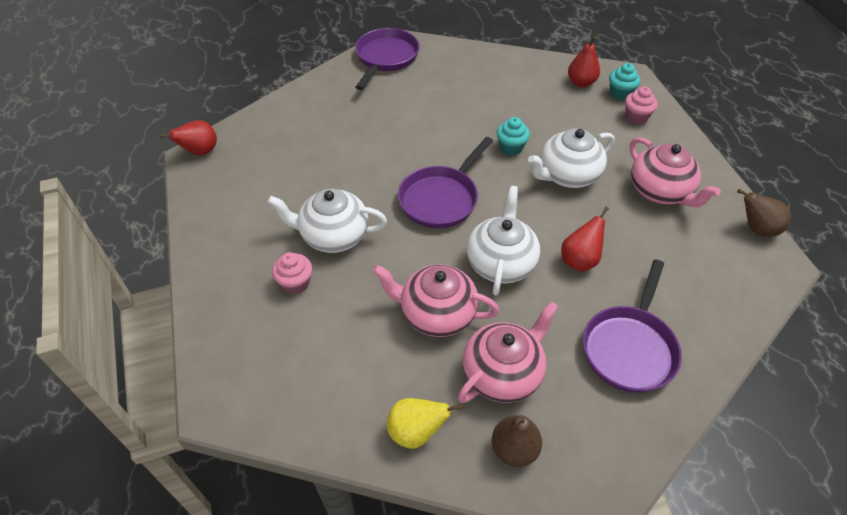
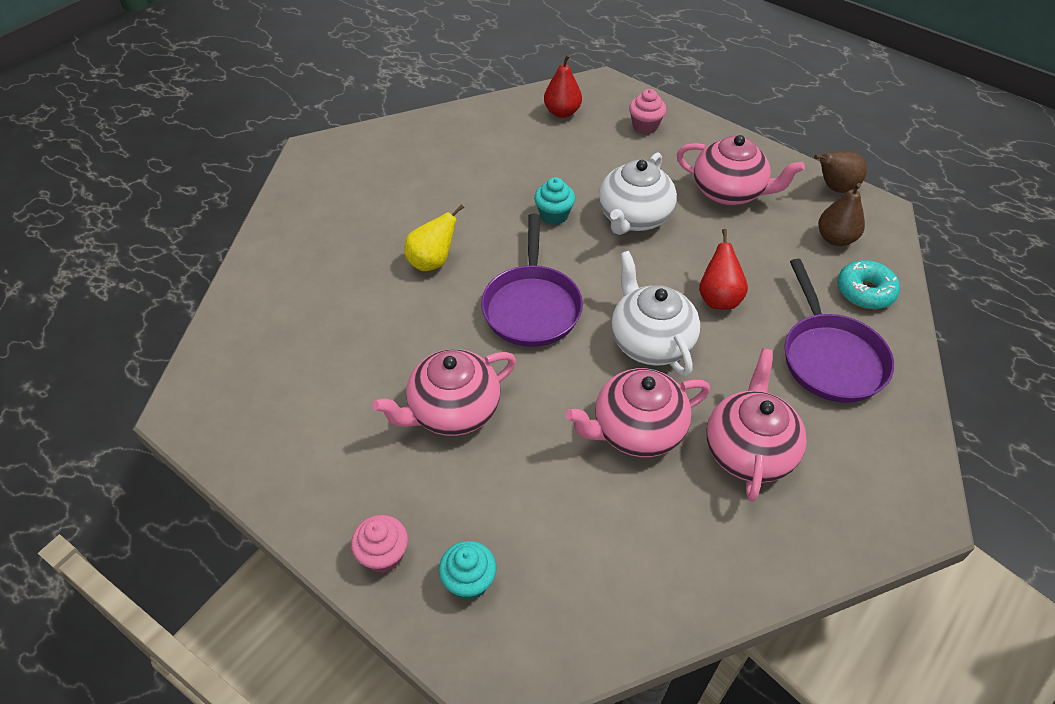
camera: 35 degrees left, 0 degrees up
(200, 152) = (188, 401): red pear -> none
(295, 283) = (460, 488): pink cupcake -> pink cupcake (383, 555)
(333, 236) = (453, 411): white teapot -> pink teapot
(386, 58) = (323, 175): purple pan -> none
(416, 432) = (724, 560): yellow pear -> yellow pear (432, 261)
(514, 449) = (821, 516): brown pear -> brown pear (835, 238)
(620, 93) = (609, 108): turquoise cupcake -> turquoise cupcake (469, 581)
(707, 317) = (865, 291): none -> turquoise donut

